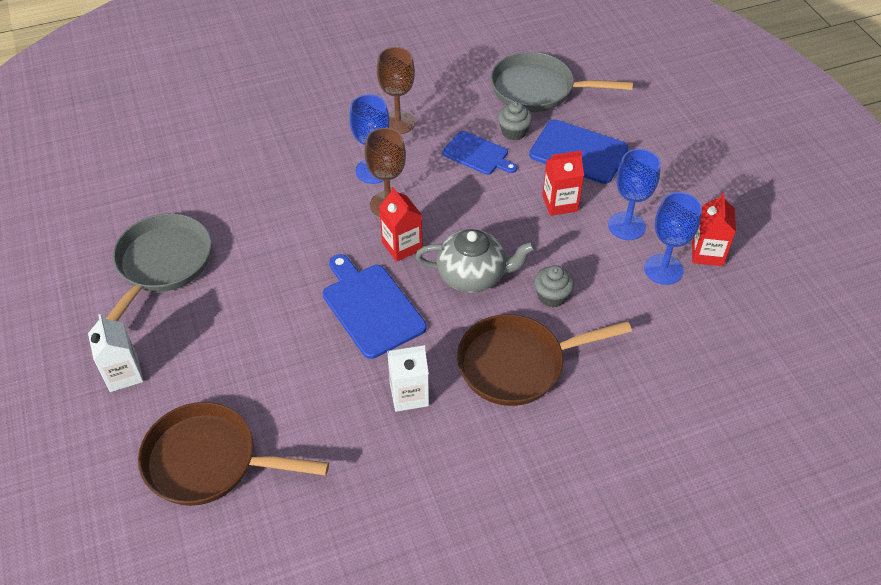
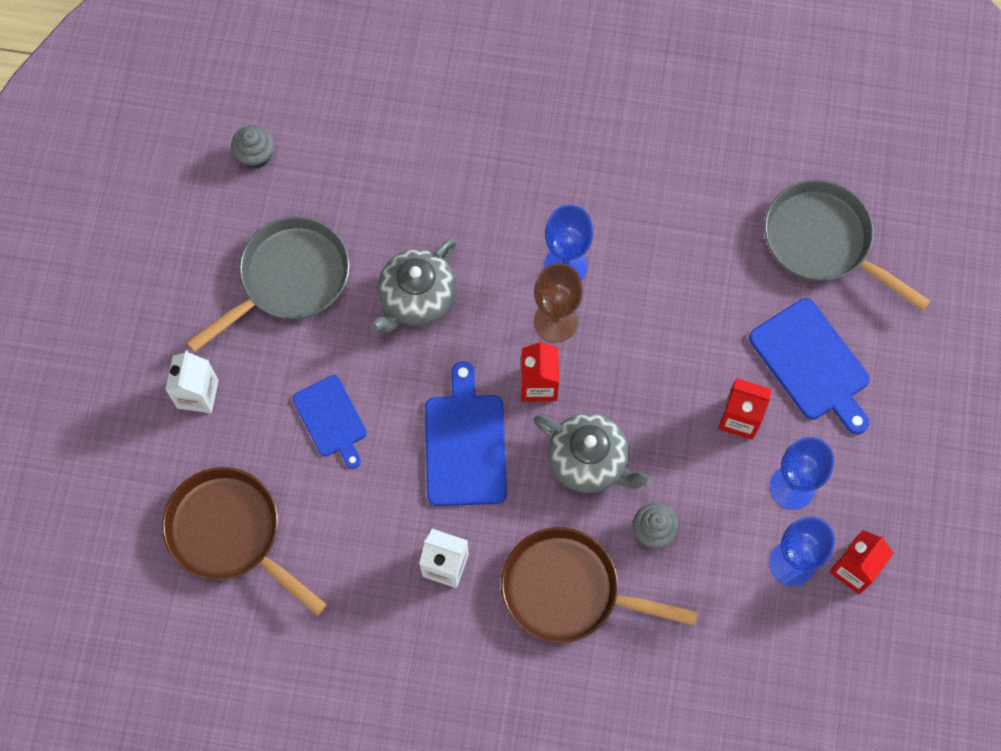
camera: 30 degrees right, 20 degrees up
(273, 235) = (417, 299): none -> grey teapot
(398, 123) = (632, 209): brown goblet -> none
(477, 154) = (693, 302): blue cutting board -> blue cutting board (331, 419)
(514, 132) = (754, 291): grey cupcake -> grey cupcake (255, 155)

